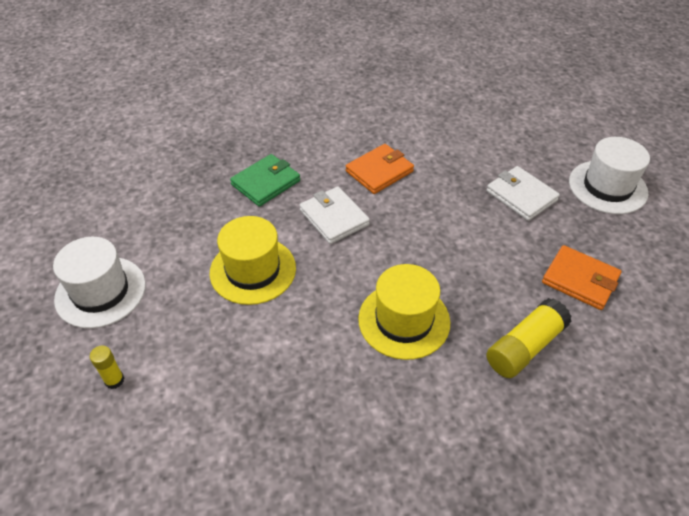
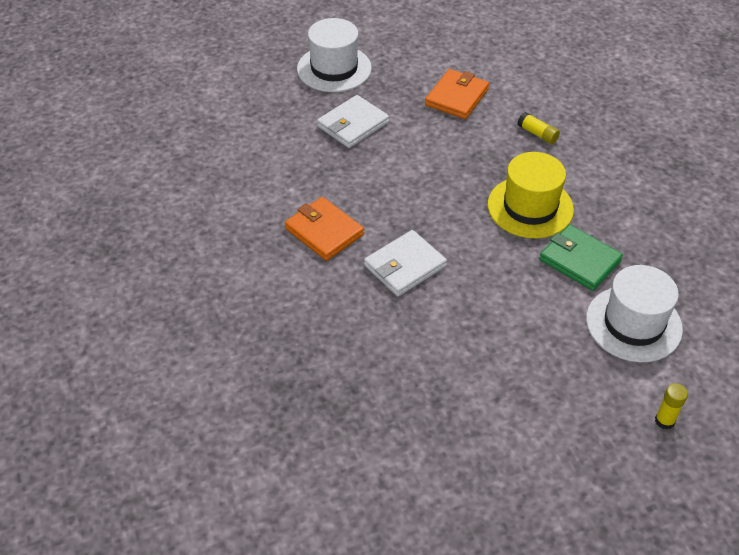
camera: 95 degrees left, 0 degrees up
(100, 292) = (559, 468): white hat -> white hat (633, 324)
(253, 270) = (495, 327): yellow hat -> none
(266, 183) = (354, 335): green wallet -> green wallet (579, 260)
(525, 347) = (537, 134): yellow glue stick -> yellow glue stick, size x0.54

